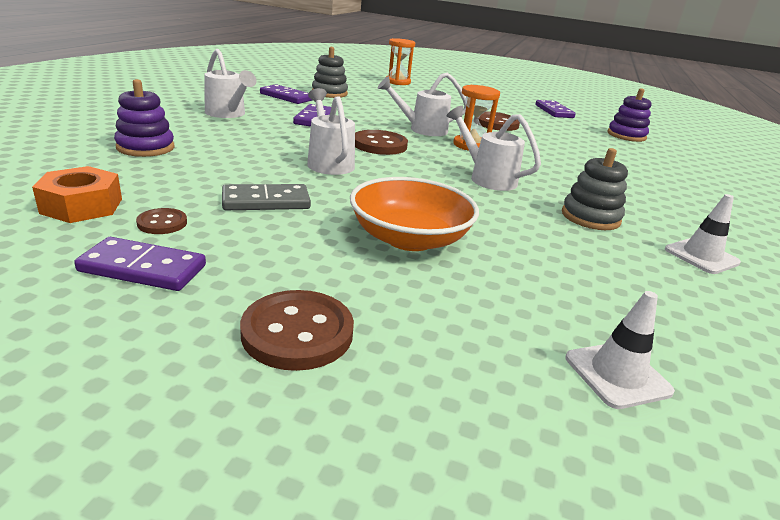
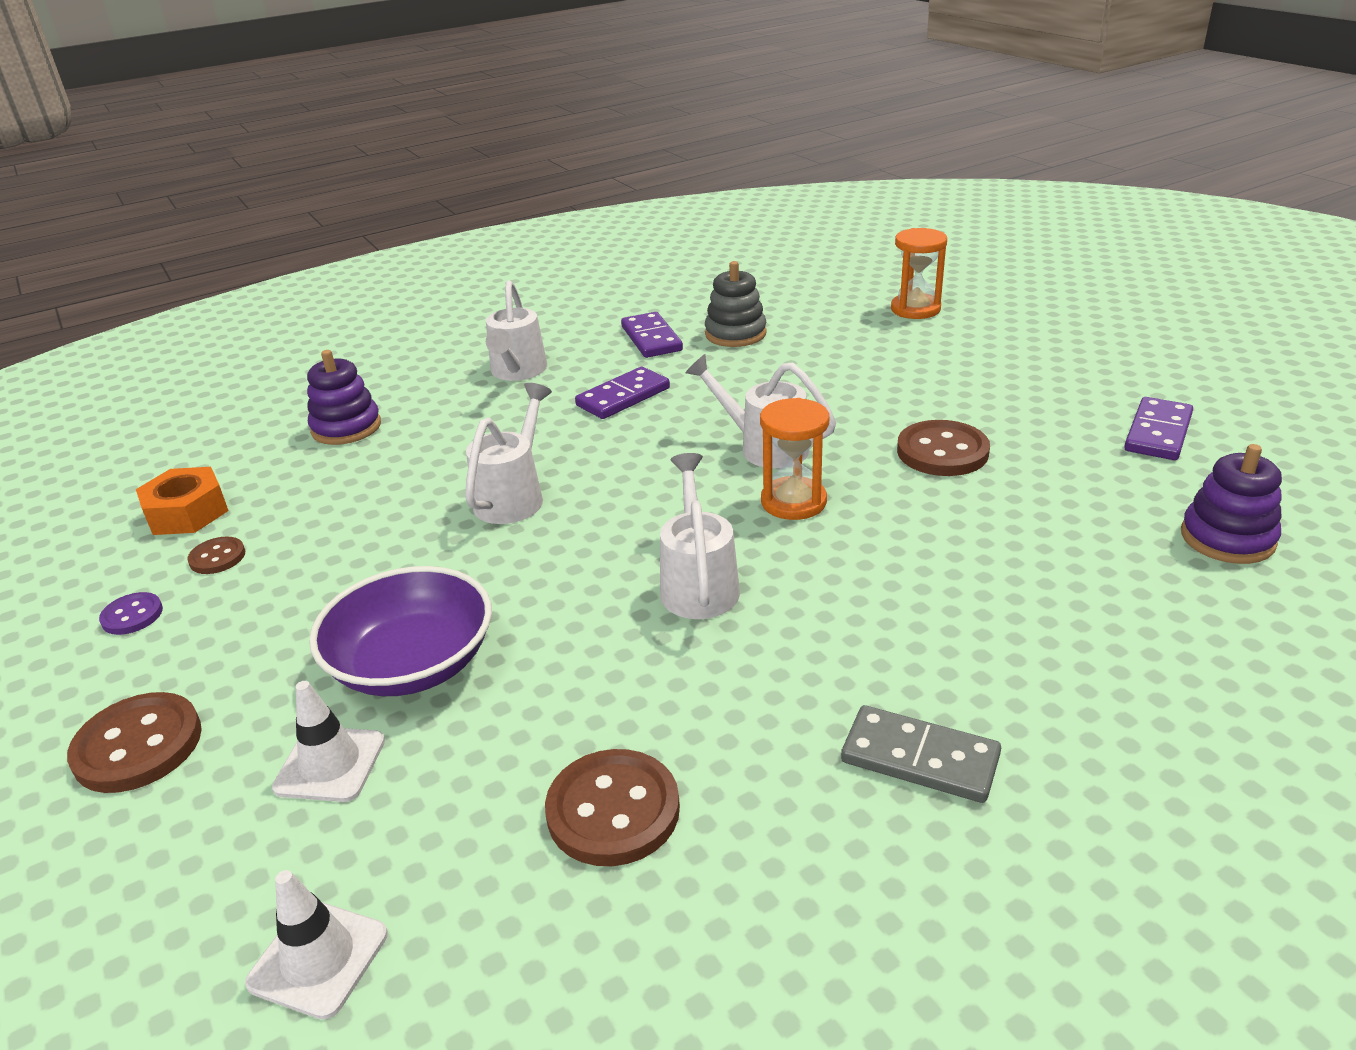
camera: 45 degrees right, 5 degrees up
(143, 269) = (132, 615): purple domino -> purple button
(266, 201) = (348, 552): grey domino -> grey domino (919, 758)
(379, 145) = (638, 472): brown button -> brown button (613, 810)
(409, 238) = (413, 664): orange bowl -> purple bowl
(590, 217) = (734, 717): grey stacking toy -> none
(701, 256) = (790, 866): white traffic cone -> white traffic cone (330, 764)

